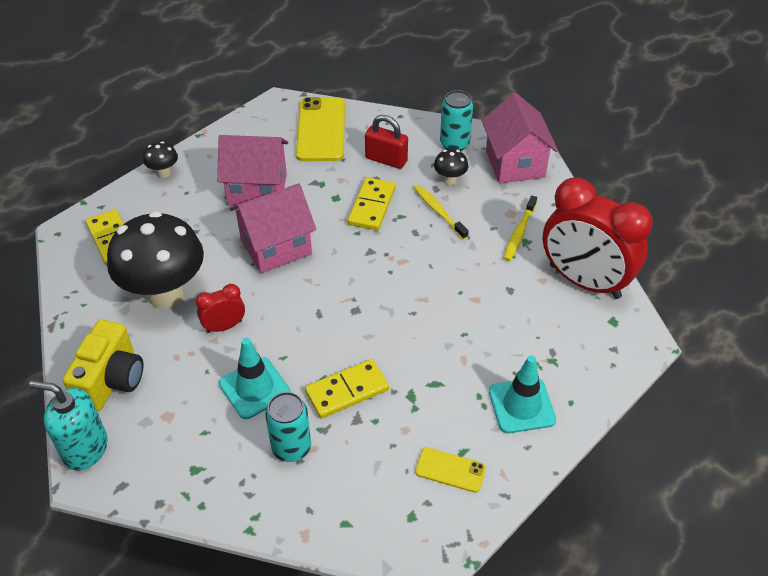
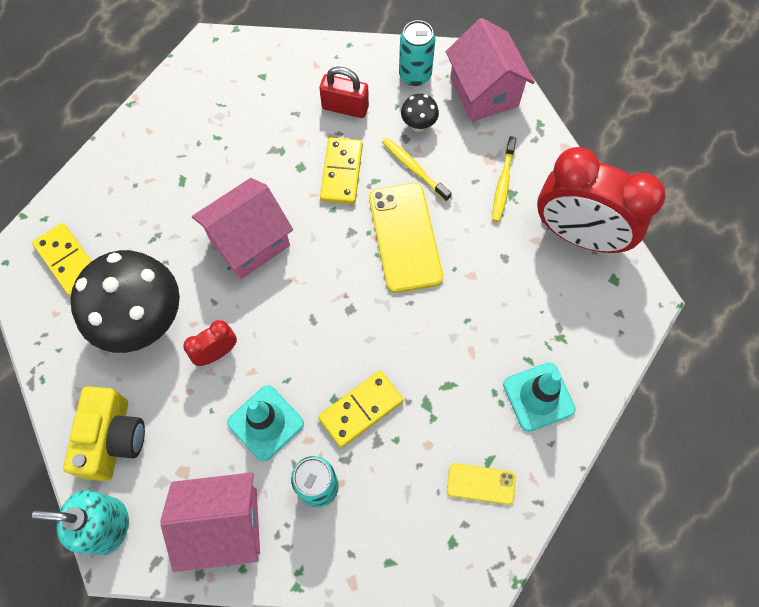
camera: 10 degrees left, 20 degrees up
(164, 173) = (103, 162): black mushroom -> none
(257, 189) = (212, 169): pink house -> pink house (223, 525)
(321, 130) = (265, 76): yellow phone -> yellow phone (405, 237)

